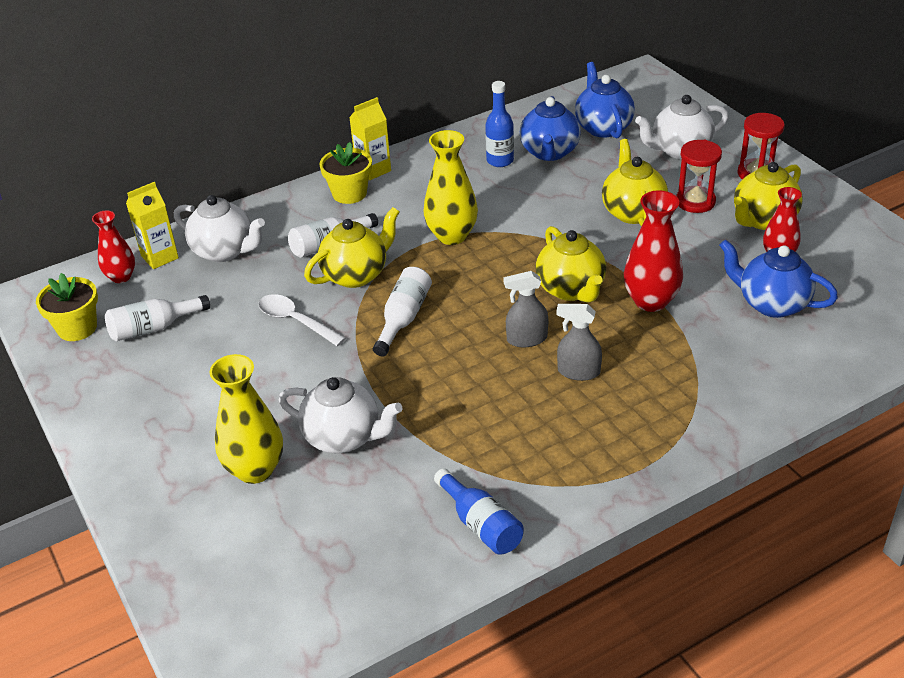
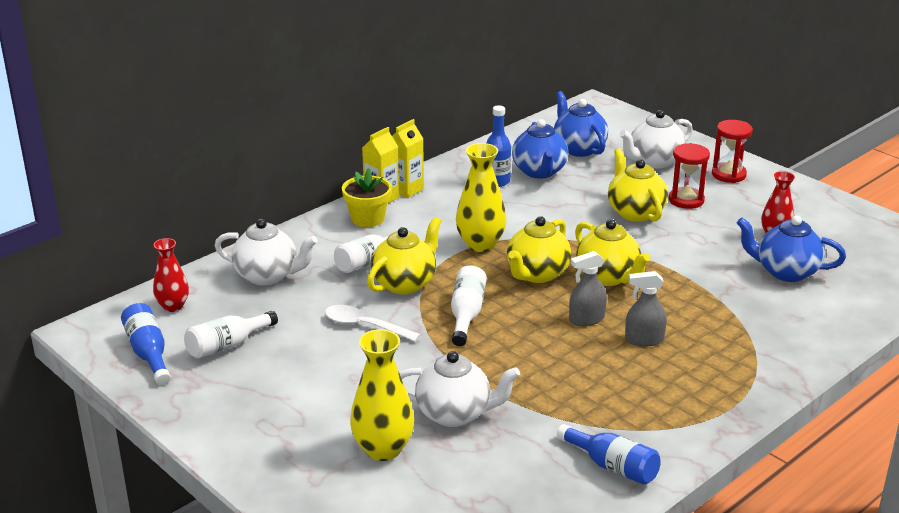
camera: 15 degrees left, 10 degrees down
(77, 328) = (148, 353): yellow flower pot -> blue bottle
(159, 257) = (204, 286): yellow carton -> yellow carton (406, 189)
(651, 301) = (682, 279): red vase -> none
(763, 220) = (750, 209): yellow teapot -> yellow teapot (537, 274)

